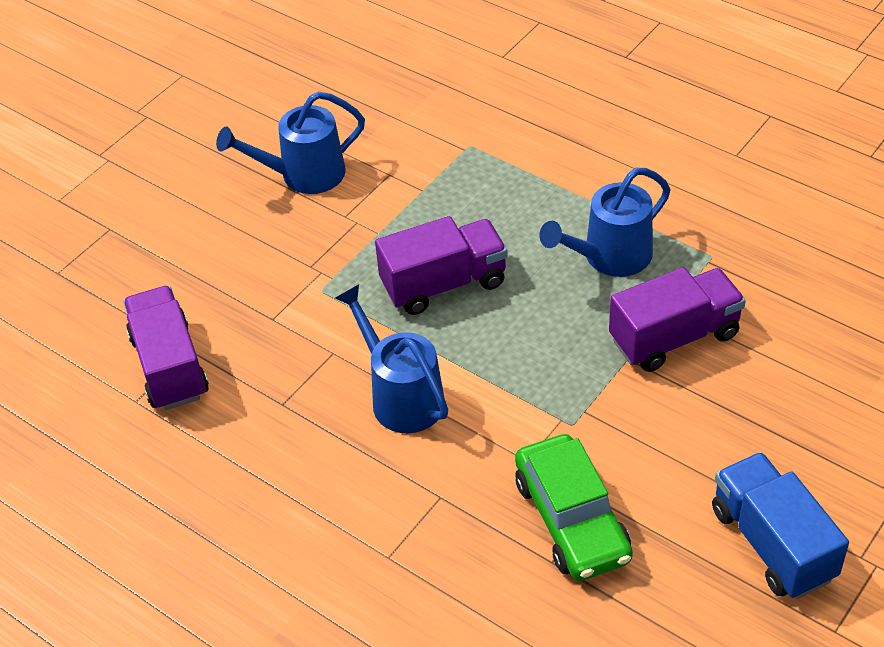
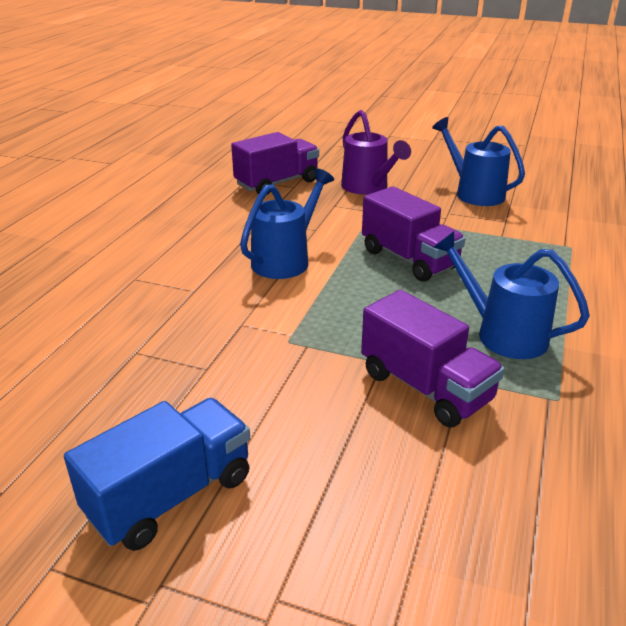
camera: 70 degrees right, 15 degrees down
(236, 271) = (368, 188): none -> purple watering can
(571, 519) = (182, 355): green car -> none

